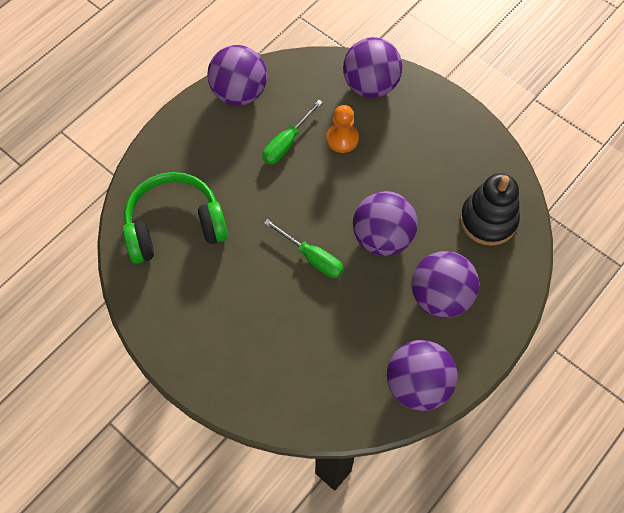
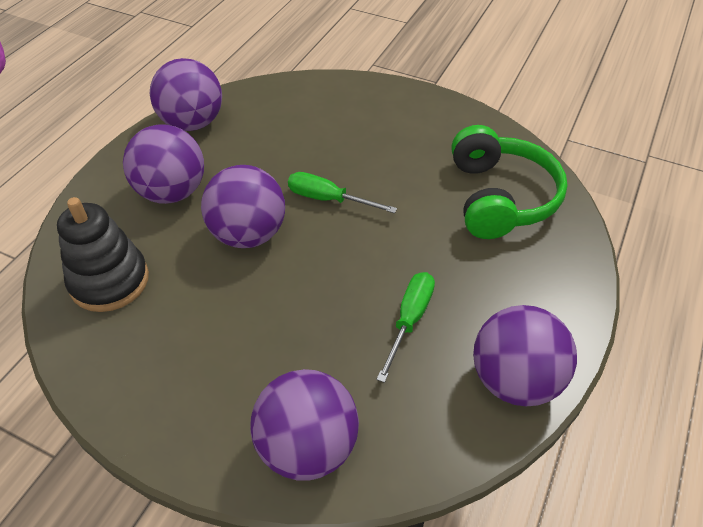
camera: 165 degrees right, 15 degrees down
(175, 226) = (500, 197): green headphones -> green headphones turned 60 degrees counterclockwise
(342, 139) = (331, 344): orange pawn -> none

